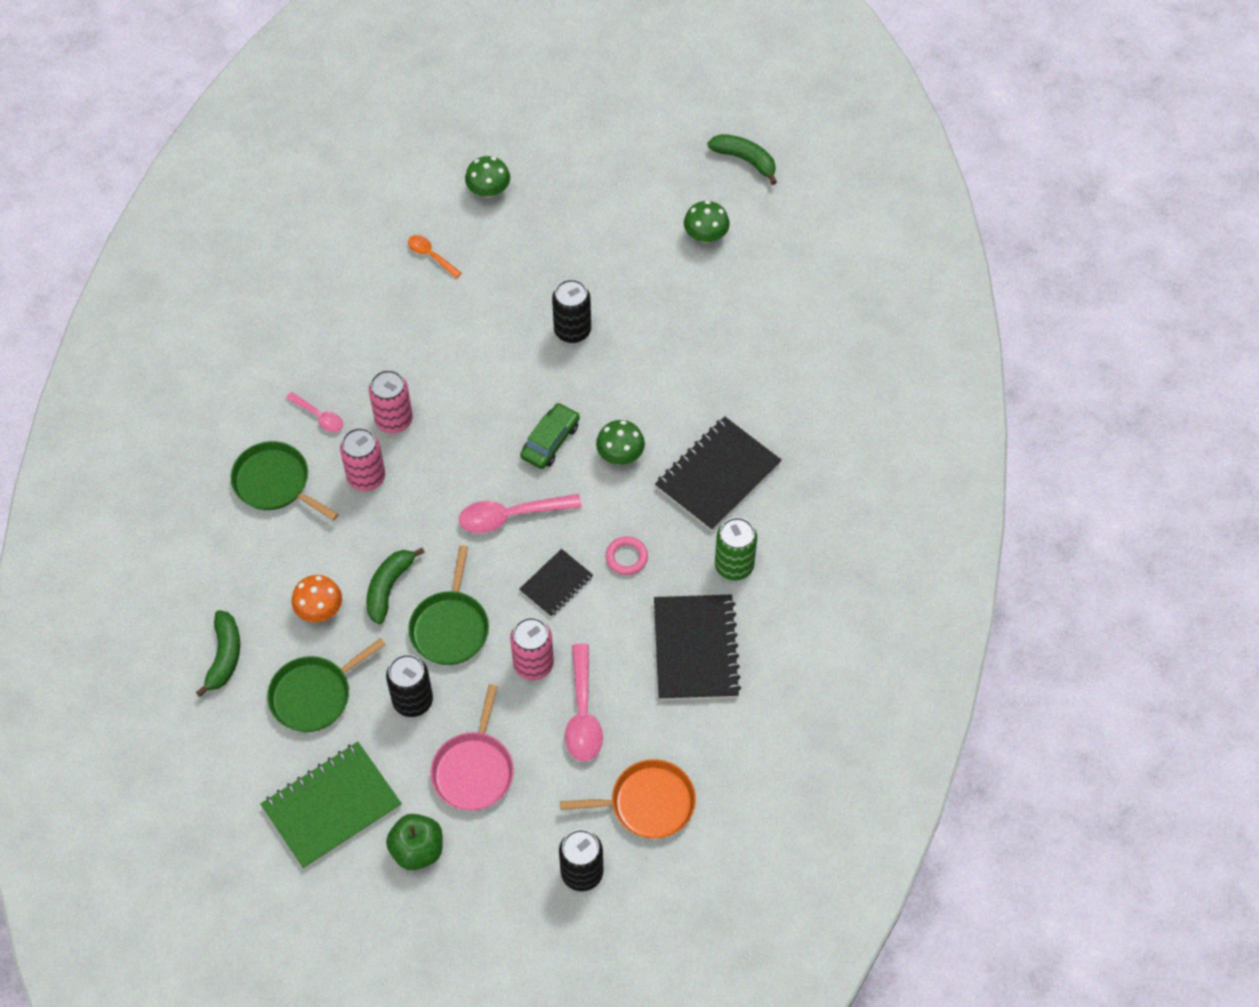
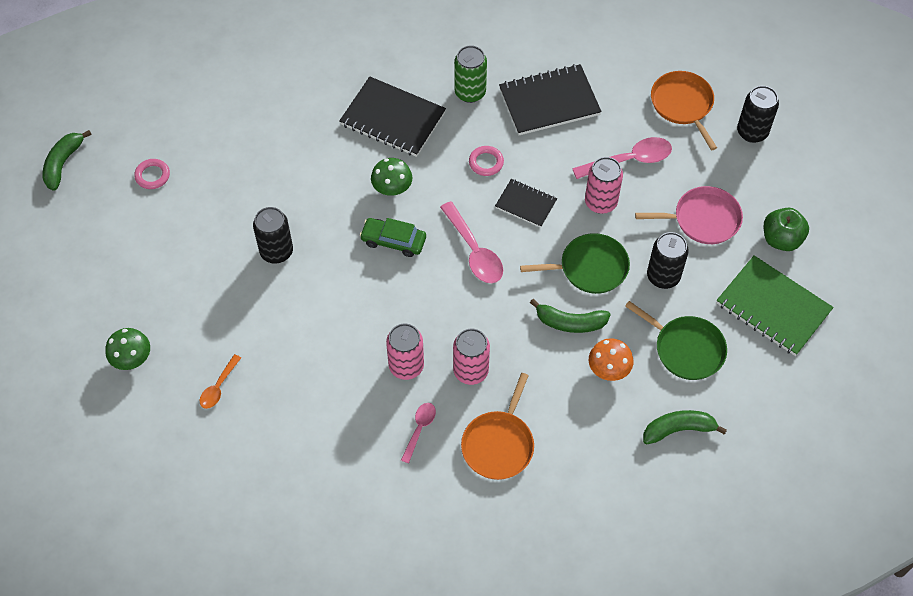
camera: 105 degrees left, 0 degrees up
(275, 483) = (499, 444): green pan -> orange pan
(706, 235) = (152, 175): green mushroom -> pink ring

